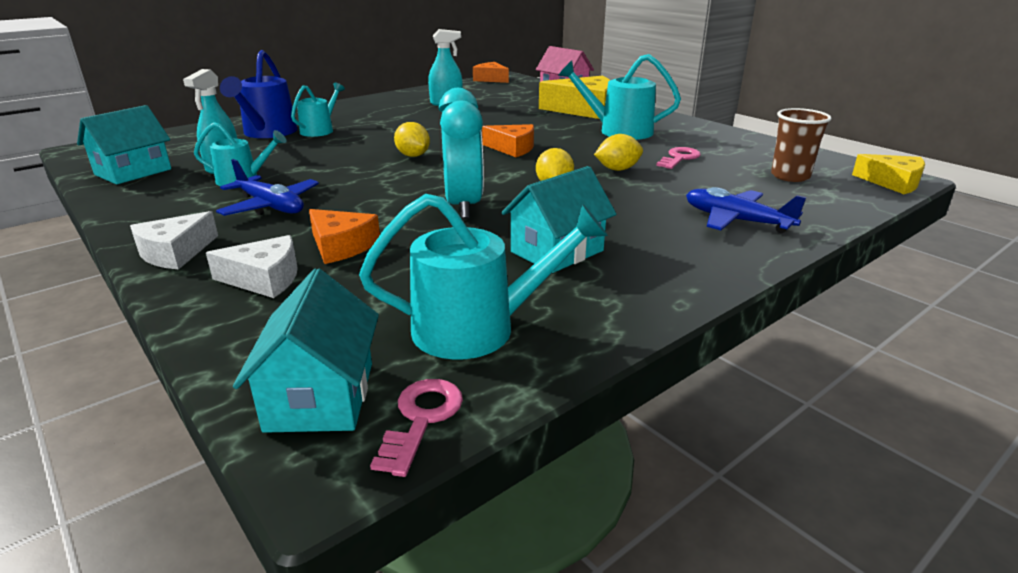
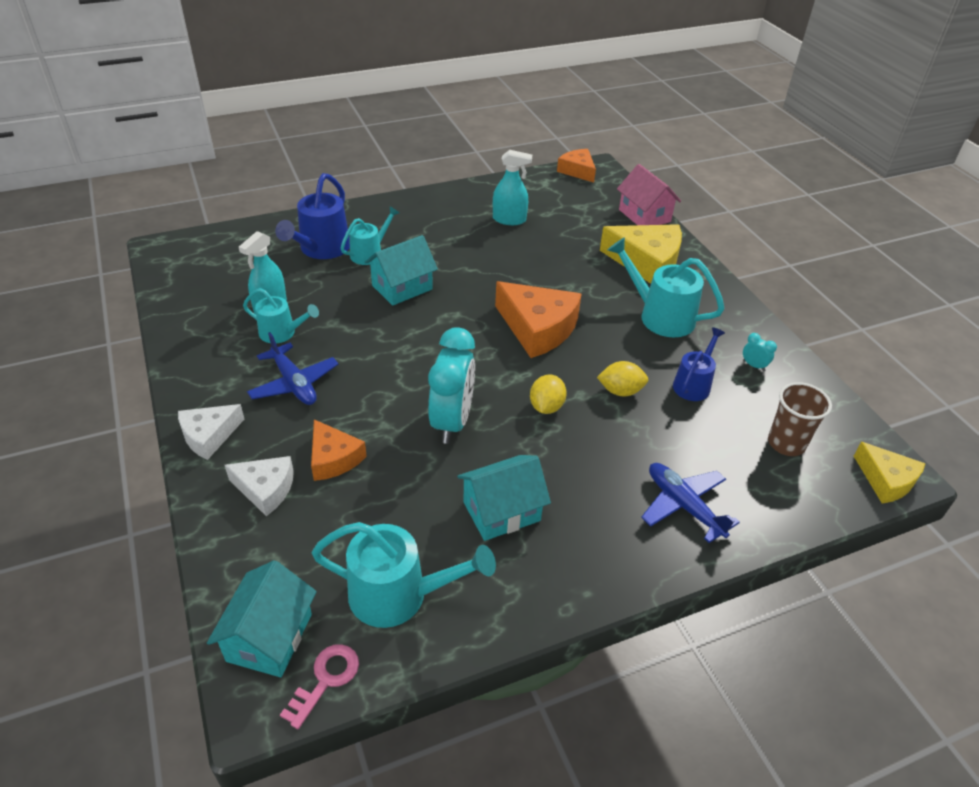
camera: 15 degrees right, 15 degrees up
(133, 172) = (196, 299): turquoise house -> turquoise house (402, 287)
(413, 156) = (439, 322): yellow lemon -> none
(512, 148) = (537, 328): orange cheese -> orange cheese, size x1.66
(679, 158) = (693, 384): pink key -> blue watering can
(721, 144) = (753, 365): none -> turquoise clock

